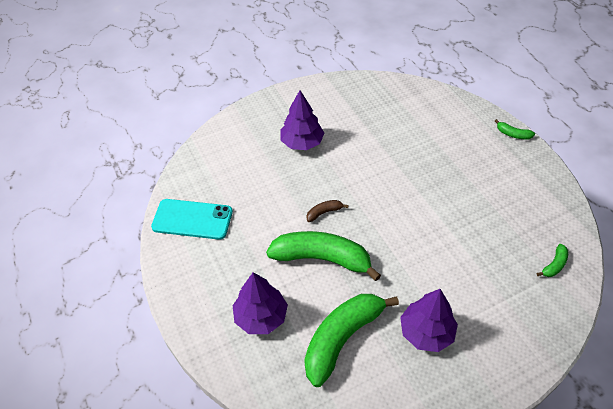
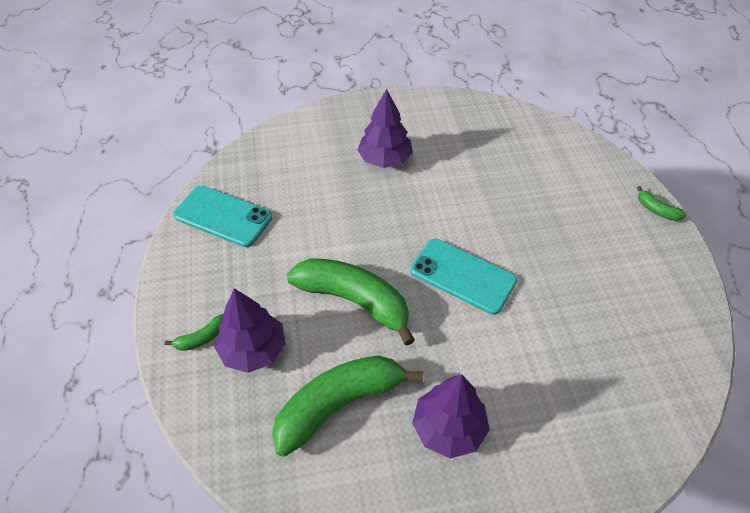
camera: 15 degrees right, 0 degrees up
(324, 212) = (379, 247): brown banana -> none
(394, 219) = (462, 276): none -> turquoise phone
(554, 265) = (654, 390): green banana -> green banana (201, 338)

